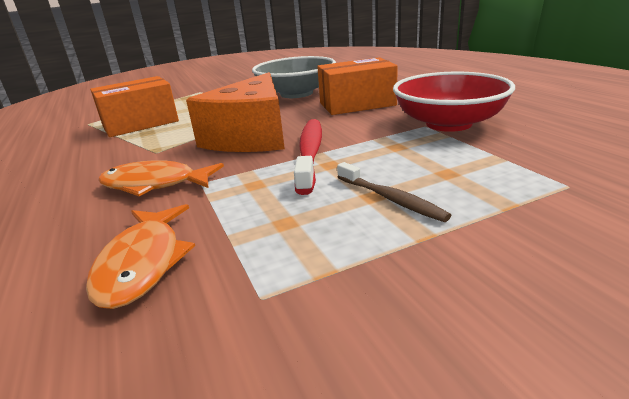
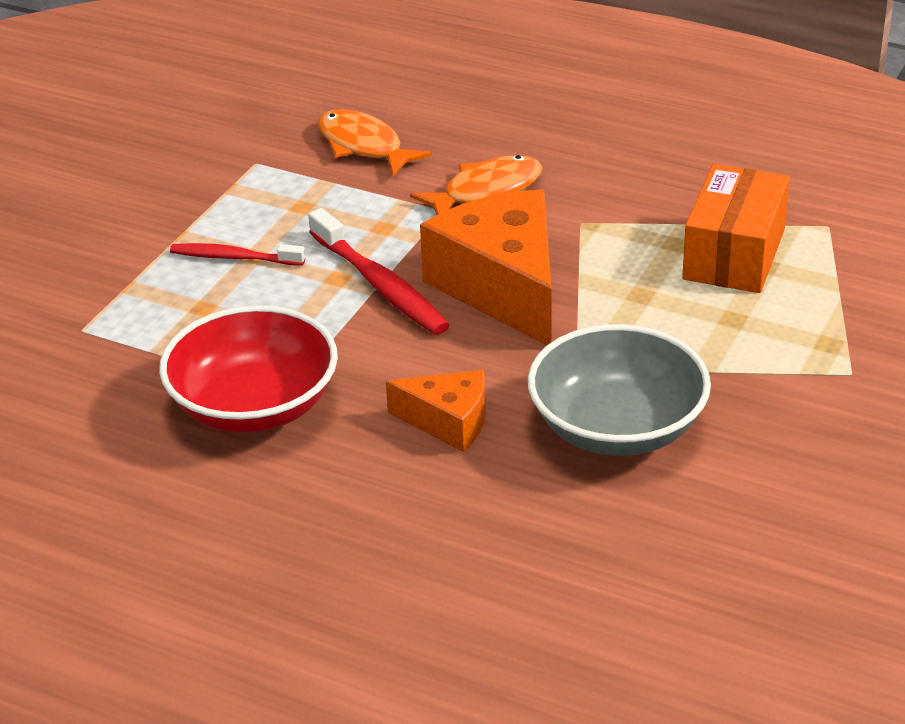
camera: 140 degrees right, 10 degrees up
(357, 104) = (448, 422): orange box -> orange cheese
(390, 199) = (234, 257): brown toothbrush -> red toothbrush

